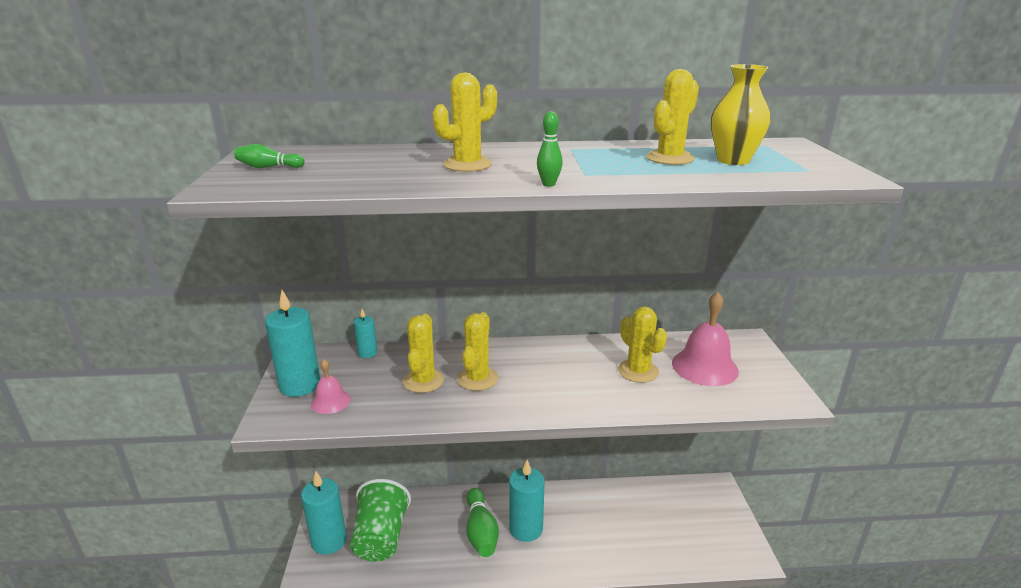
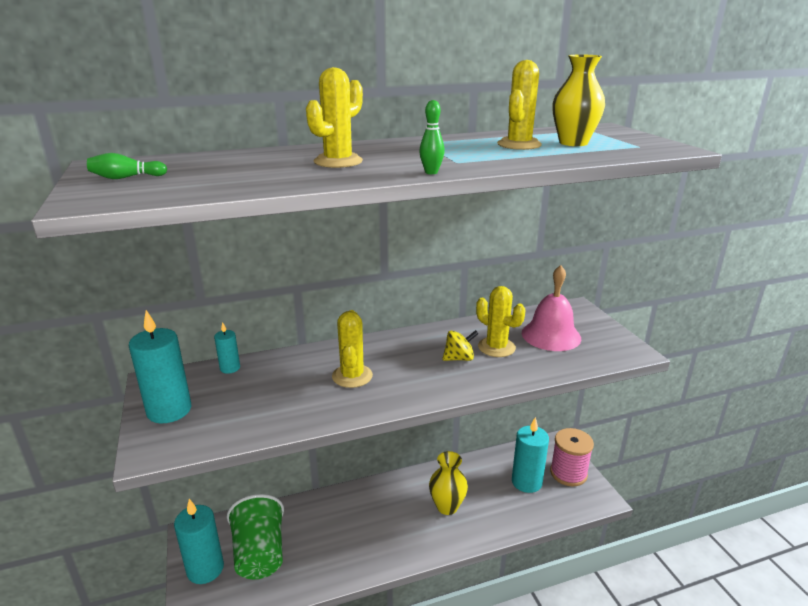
camera: 15 degrees left, 0 degrees up
(330, 401) = (210, 421): pink bell -> none
(423, 381) = (299, 386): yellow cactus -> none
(480, 532) = (358, 527): green bowling pin -> none
(526, 528) = (400, 515): turquoise candle -> turquoise candle (526, 482)
(577, 530) = (447, 506): none -> yellow vase
(593, 377) = (459, 358): none -> yellow spinning top
(722, 521) = (568, 473): none -> pink spool

